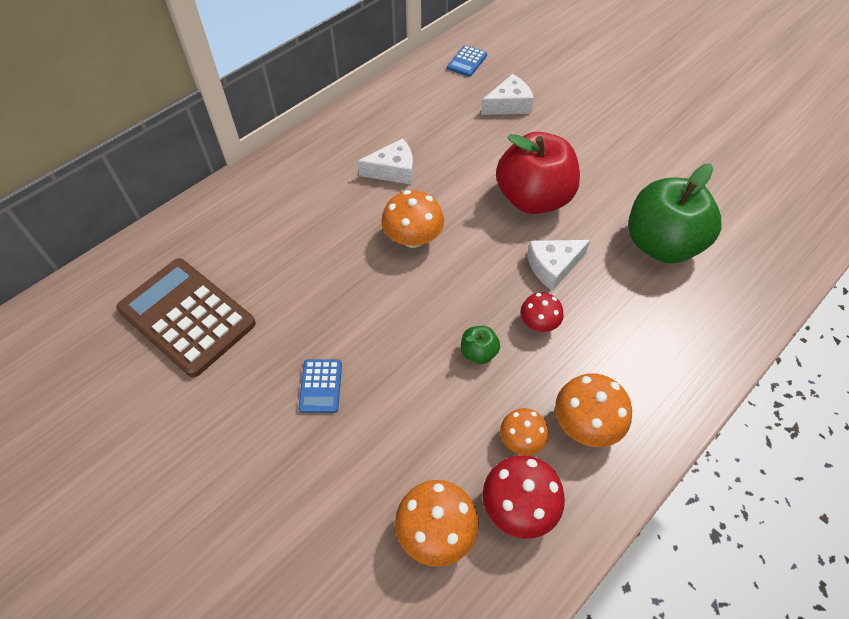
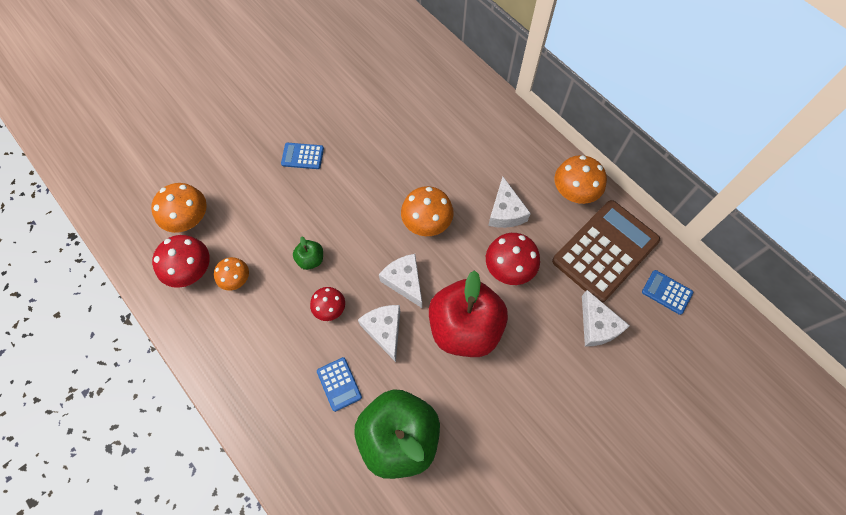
camera: 95 degrees right, 10 degrees up
(187, 317) = (371, 77): brown calculator -> brown calculator (605, 251)
(460, 166) = (509, 268): none -> red mushroom
(491, 253) = (404, 281): none -> white cheese
(586, 423) = (238, 327): orange mushroom -> orange mushroom (574, 191)
(624, 302) = (339, 384): none -> blue calculator

